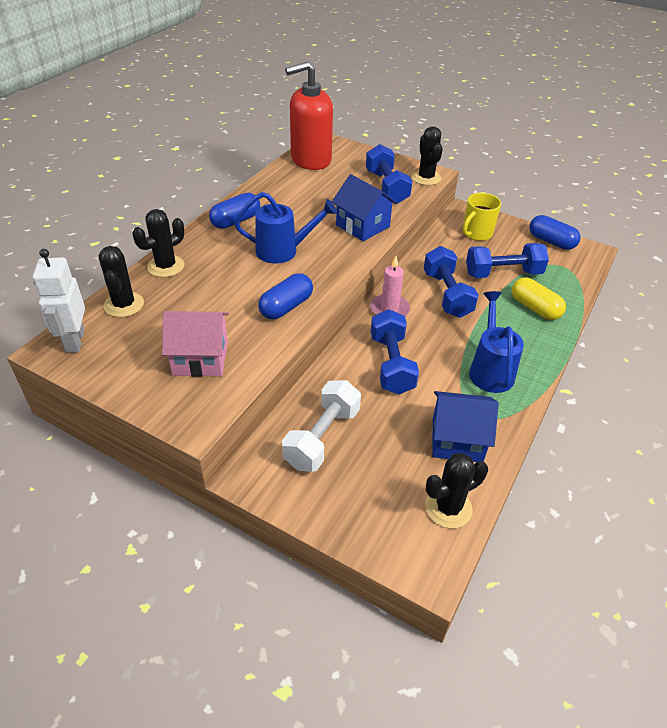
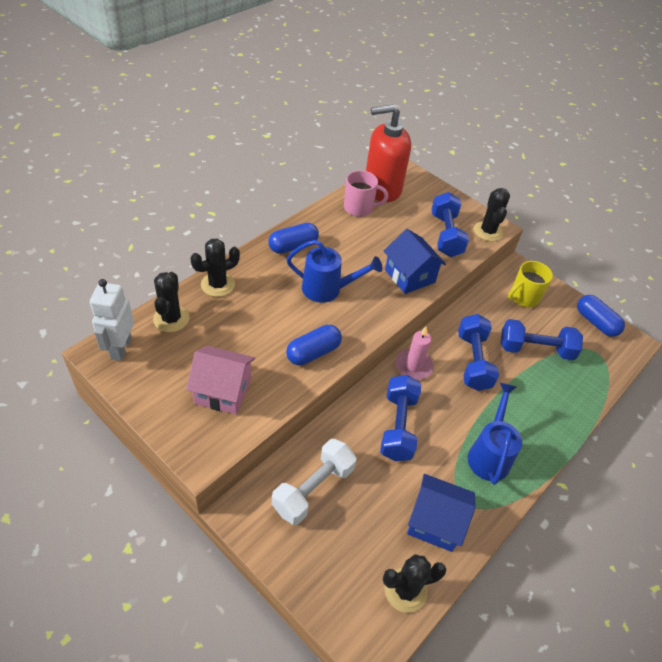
camera: 10 degrees right, 5 degrees up
(293, 179) = (359, 208): none -> pink mug
(535, 308) = (554, 395): yellow capsule -> none

